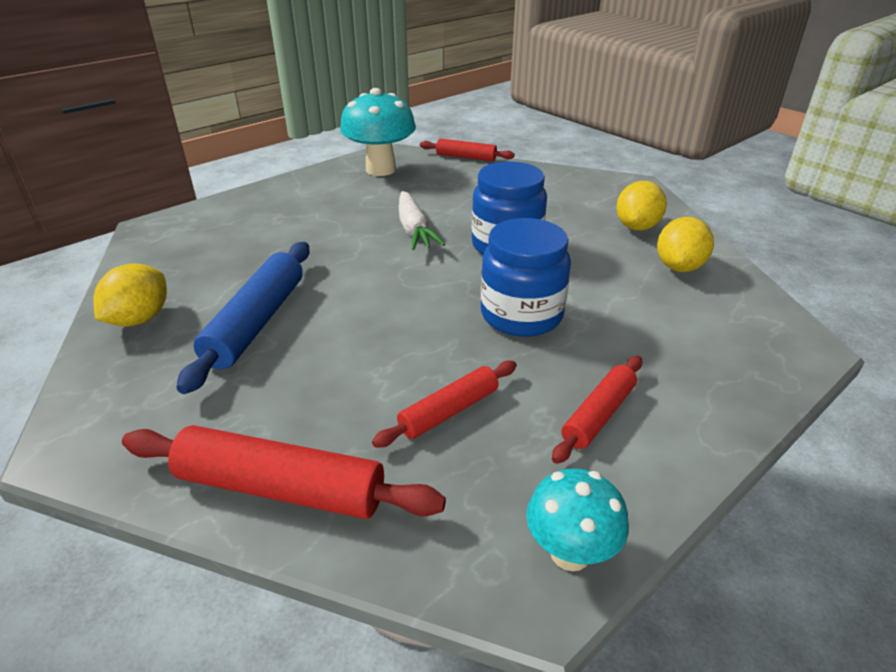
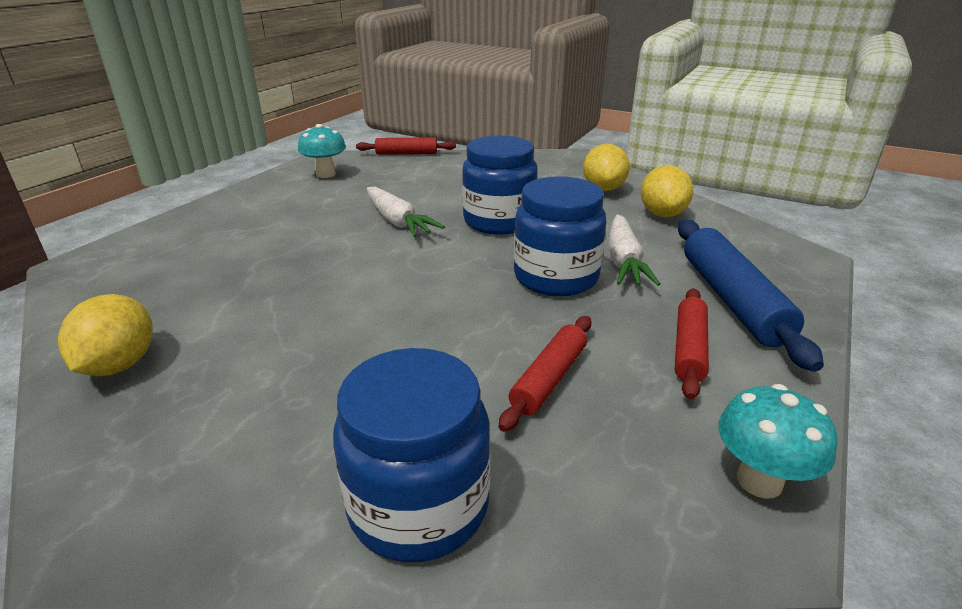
camera: 20 degrees left, 5 degrees down
(256, 322) = (276, 339): blue rolling pin -> blue rolling pin (731, 300)
(281, 487) = (418, 506): red rolling pin -> blue jar
(381, 169) = (325, 174): turquoise mushroom -> turquoise mushroom, size x0.60
(600, 311) = (623, 261): none -> white carrot

